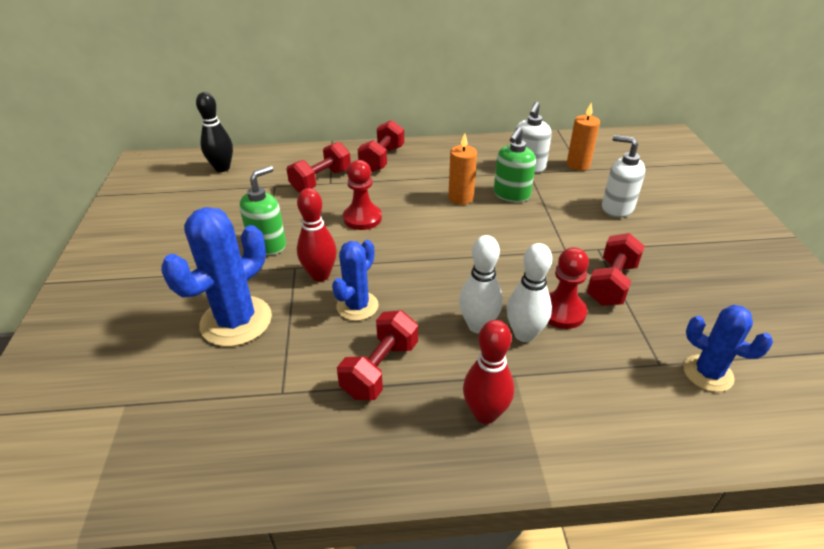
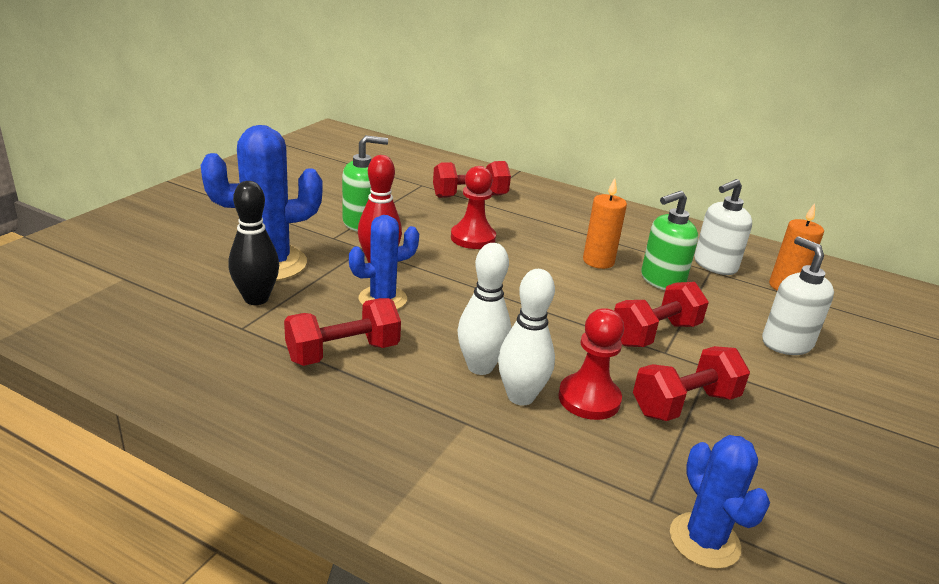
camera: 30 degrees right, 10 degrees down
(222, 168) = (392, 156): black bowling pin -> black bowling pin (256, 299)
(382, 159) = (552, 201): red dumbbell -> red dumbbell (655, 334)
(485, 414) = (396, 435): red bowling pin -> none

